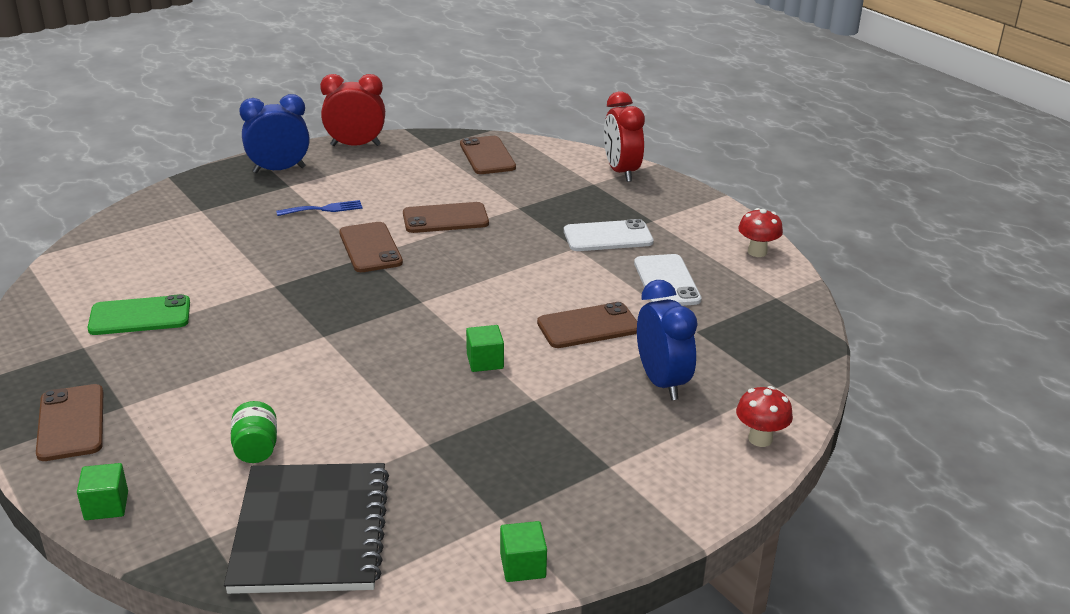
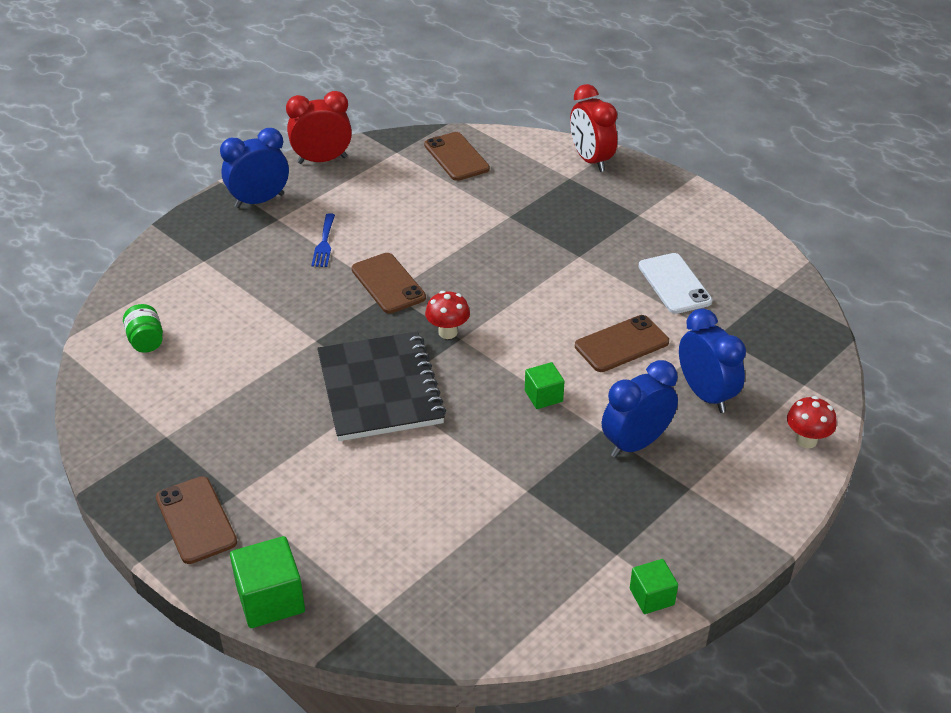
camera: 10 degrees left, 10 degrees up
(106, 506) = (270, 599): green cube -> green cube, size x1.65
(140, 316) = (203, 394): green phone -> none
(256, 449) = (377, 520): green jar -> green jar (146, 341)
(311, 531) = (461, 594): black notebook -> black notebook (380, 389)
(324, 209) = (324, 243): blue fork -> blue fork turned 120 degrees clockwise
(445, 218) = (445, 239): brown phone -> none
(566, 416) = (635, 443): none -> blue clock
(608, 237) = (604, 240): white phone -> none
(757, 252) = (744, 239): red mushroom -> red mushroom (448, 332)

